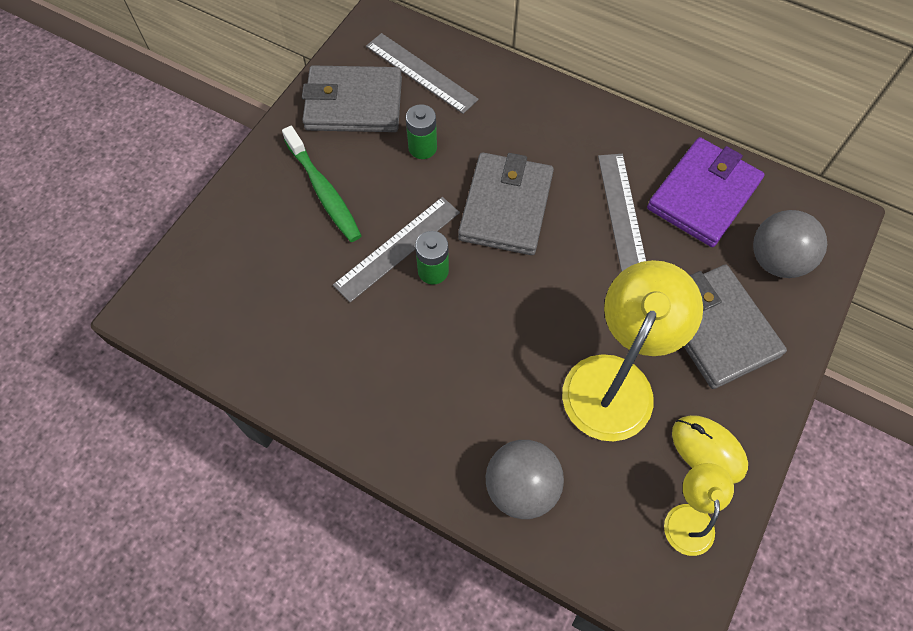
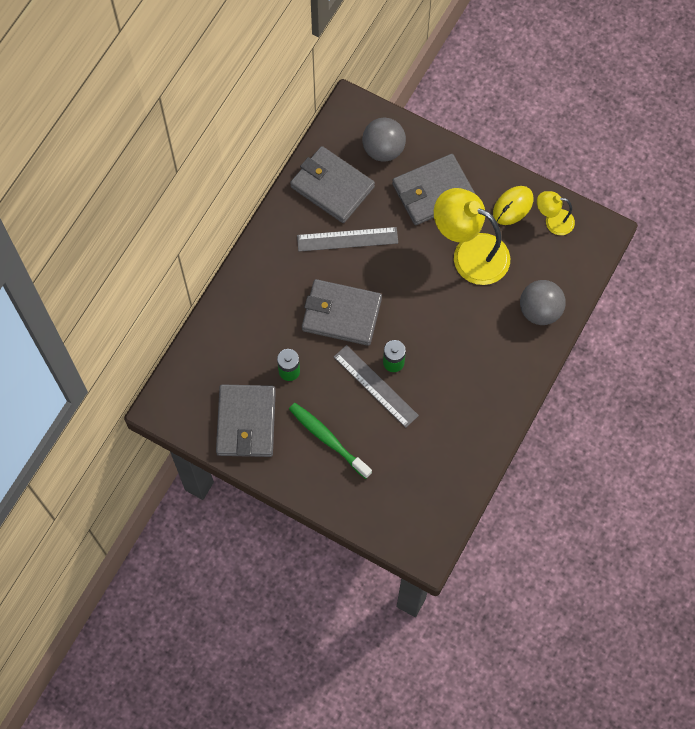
camera: 90 degrees left, 5 degrees up
(324, 191) = (328, 439): green toothbrush -> green toothbrush turned 105 degrees counterclockwise
(421, 73) = (216, 373): grey ruler -> none
(703, 195) = (332, 187): purple wallet -> grey wallet

